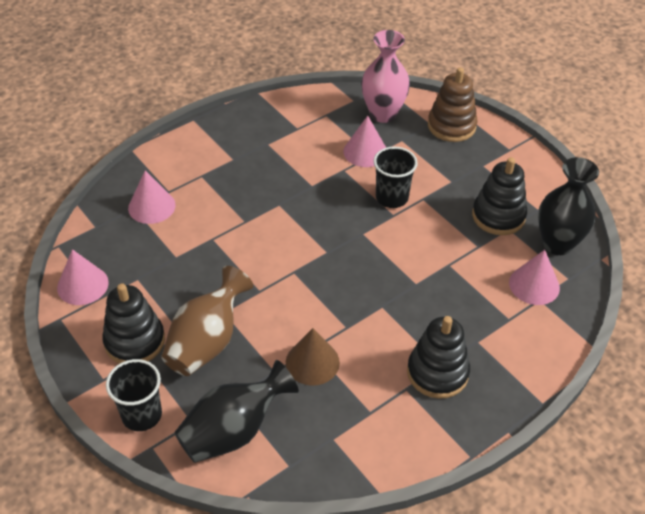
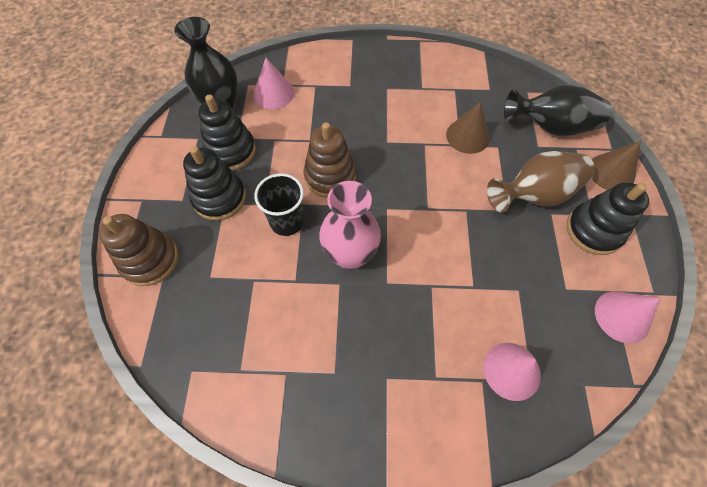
camera: 140 degrees left, 15 degrees up
(142, 415) = (611, 172): black cup -> brown cone
(365, 152) = (255, 288): pink cone -> none
(383, 114) = (187, 325): pink vase -> pink vase (350, 255)
(397, 247) = (330, 176): none -> brown stacking toy
(437, 373) = (393, 84): black stacking toy -> black stacking toy (219, 198)

